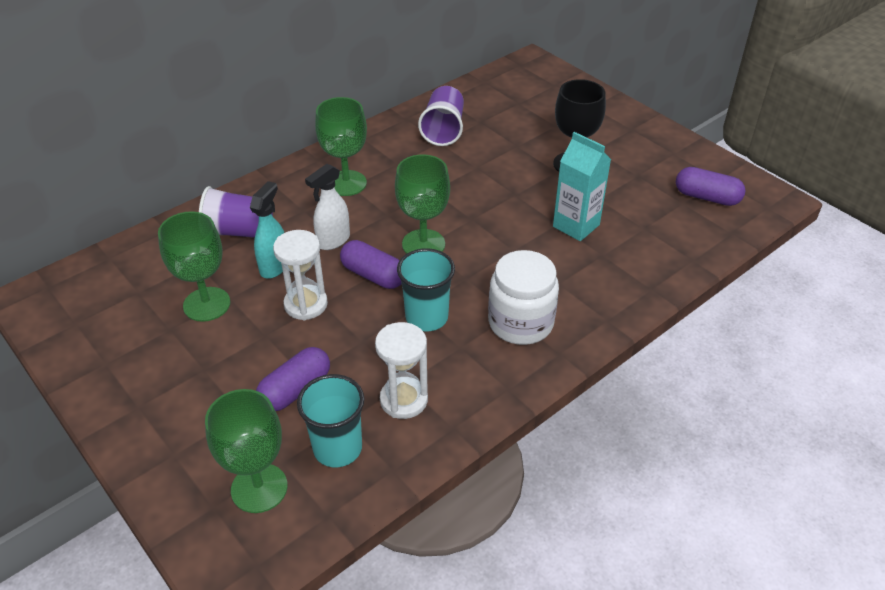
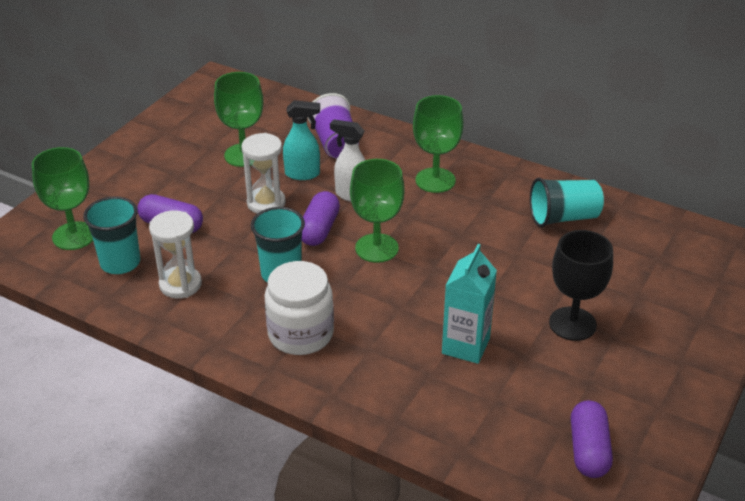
camera: 70 degrees right, 5 degrees down
(443, 130) = (563, 218): purple cup -> turquoise cup

